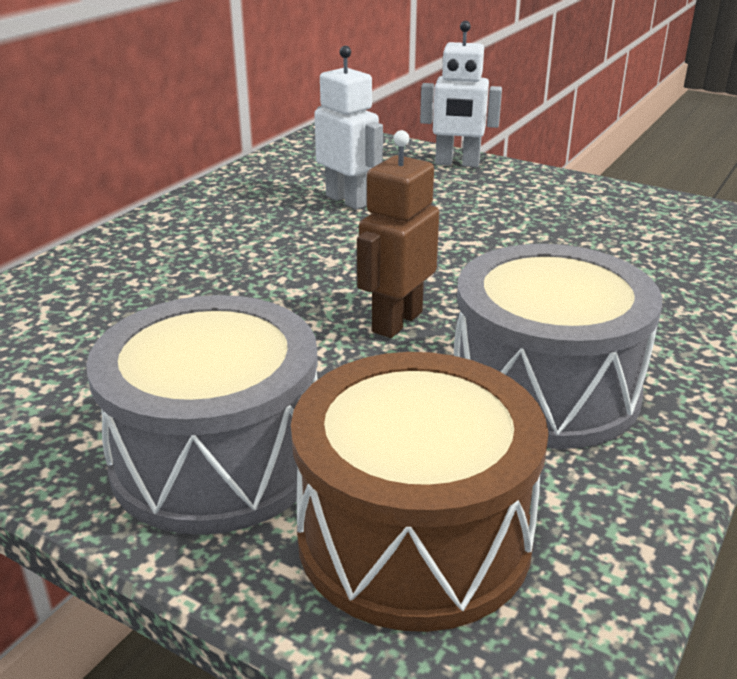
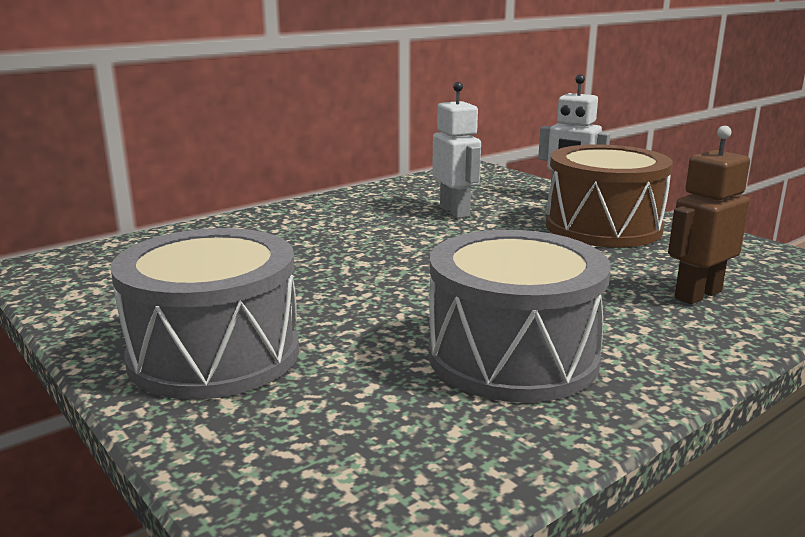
camera: 20 degrees right, 10 degrees down
(396, 322) = (426, 293): brown robot -> brown robot (697, 294)
(414, 536) = (317, 431): brown drum -> brown drum (603, 227)

